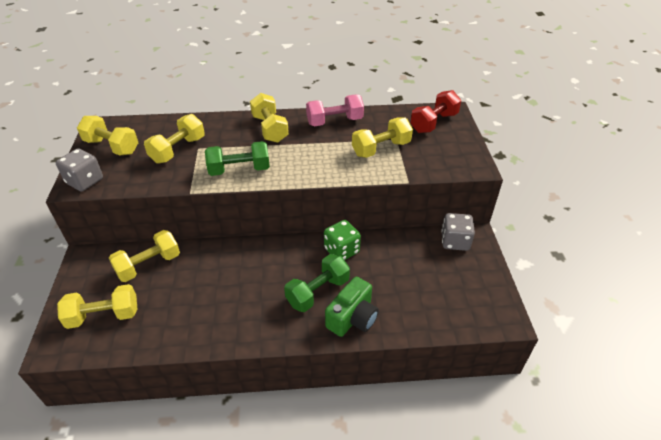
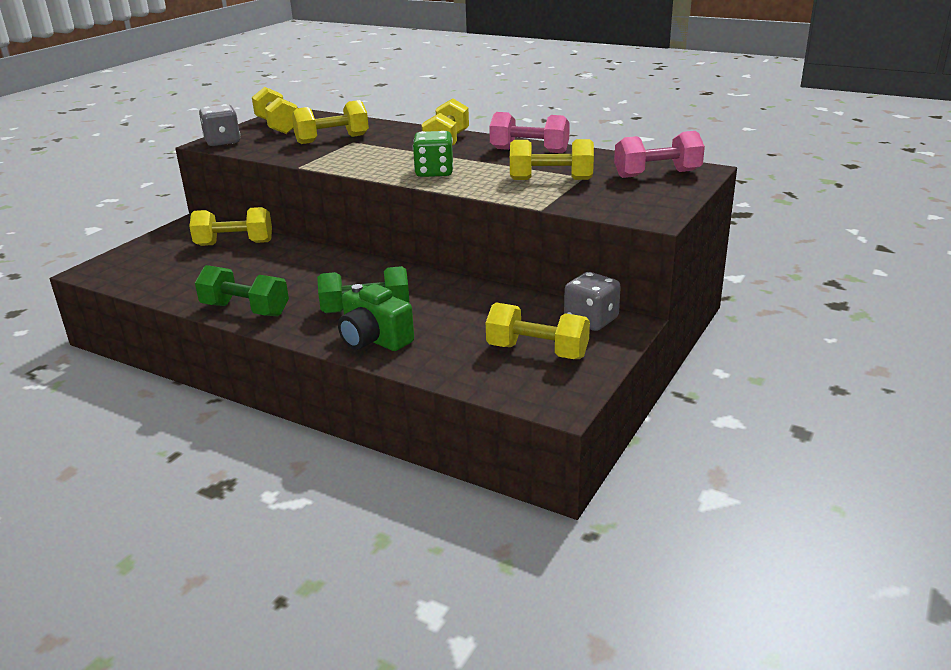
camera: 35 degrees right, 15 degrees down
(104, 316) = (154, 264): yellow dumbbell -> yellow dumbbell (537, 351)
(239, 170) = (369, 163): green dumbbell -> green dumbbell (245, 310)
(341, 250) = (437, 287): green dice -> green dice (434, 172)
(352, 318) = (374, 339): green camera -> green camera turned 60 degrees clockwise
(434, 123) = (657, 174): red dumbbell -> pink dumbbell

